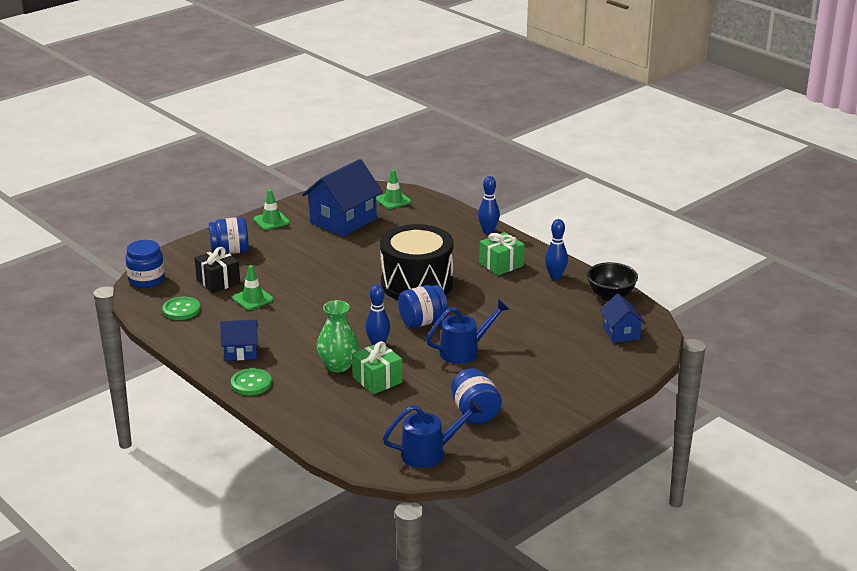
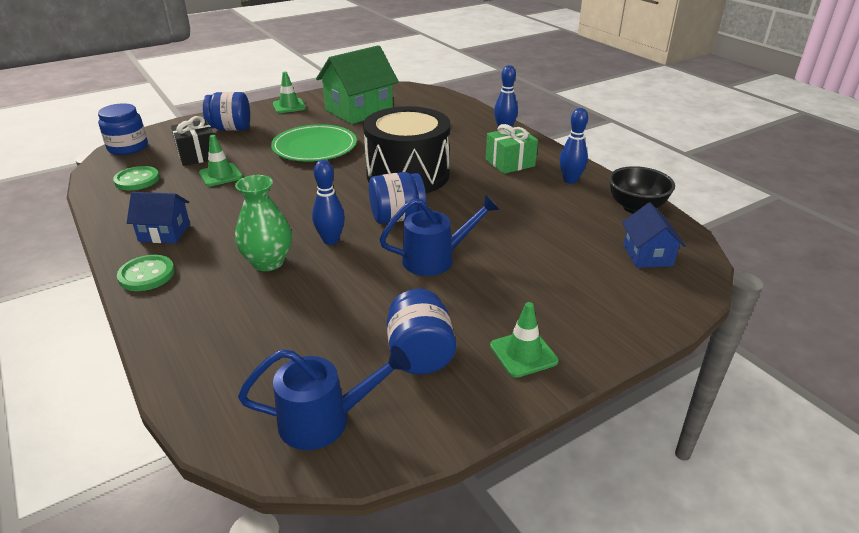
camera: 10 degrees right, 5 degrees up
(321, 264) = (314, 147): none -> green plate
(343, 221) = (359, 111): blue house -> green house
(377, 380) = (307, 287): green gift -> none
(393, 200) = (416, 98): green traffic cone -> green traffic cone (523, 353)

